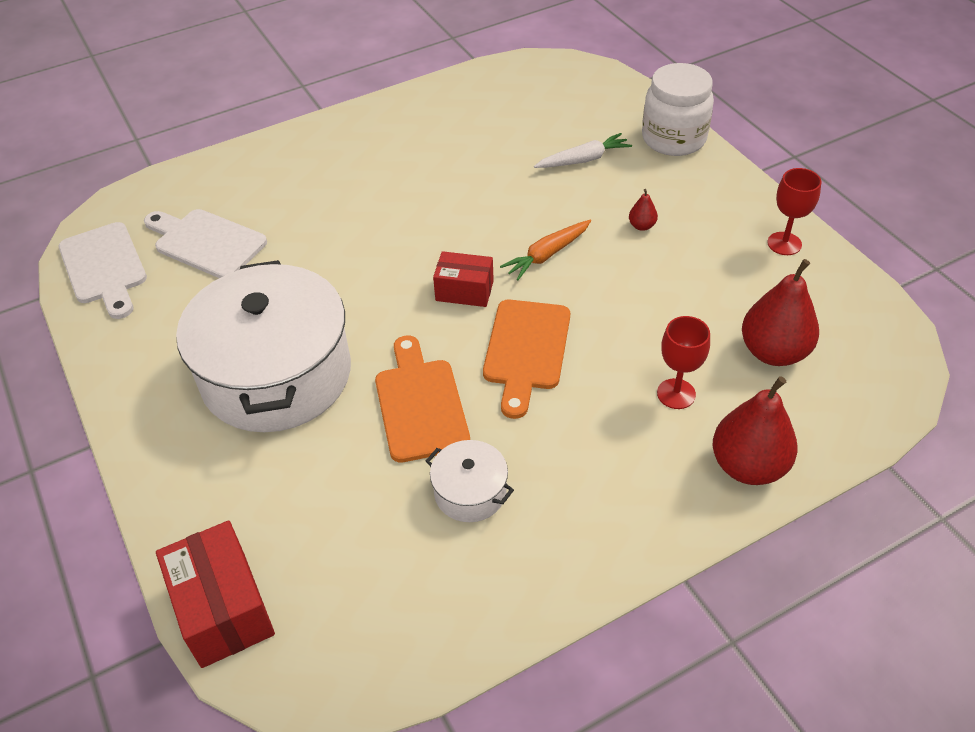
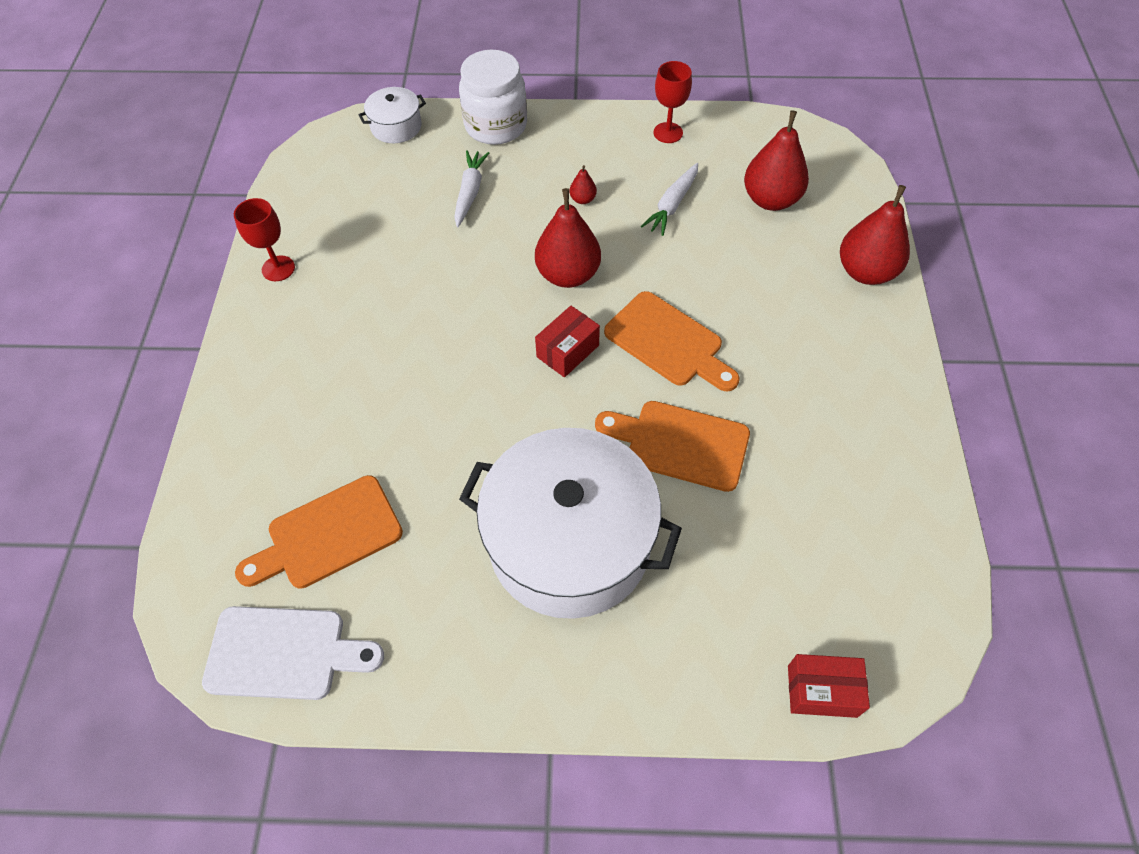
camera: 60 degrees left, 10 degrees up
(206, 242) = (328, 535): white cutting board -> orange cutting board
(223, 608) = (822, 691): red box -> red box, size x0.65
(470, 492) = (796, 451): white pot -> white pot (396, 126)
(547, 255) = (568, 275): orange carrot -> red pear
(676, 394) = (775, 274): red goblet -> red goblet (278, 268)
(693, 285) = (672, 205): none -> white carrot

